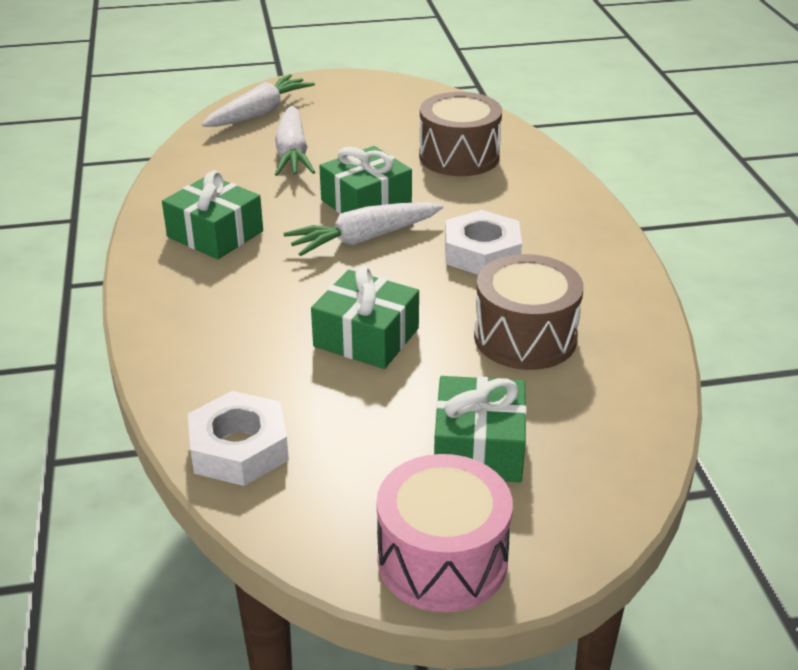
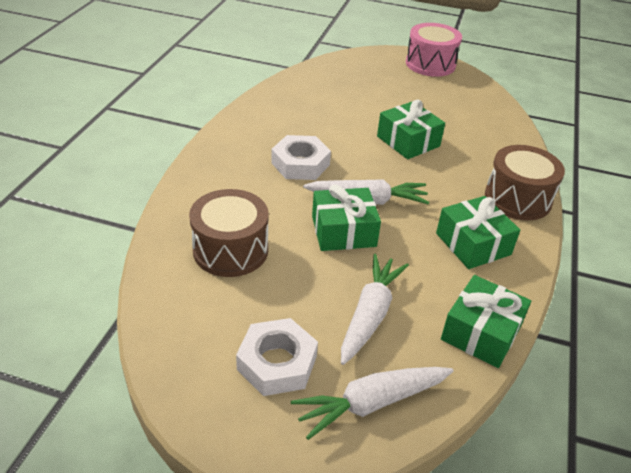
camera: 155 degrees left, 5 degrees up
(239, 448) = (495, 117): white nut -> white nut (277, 363)
(478, 448) = (389, 85): green gift -> green gift (481, 332)
(525, 337) = (326, 114): brown drum -> brown drum (517, 198)

